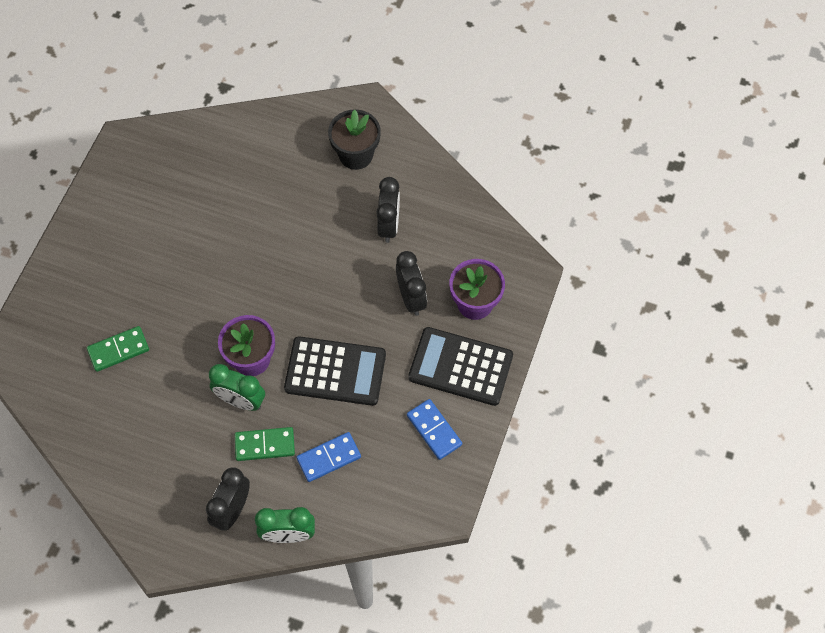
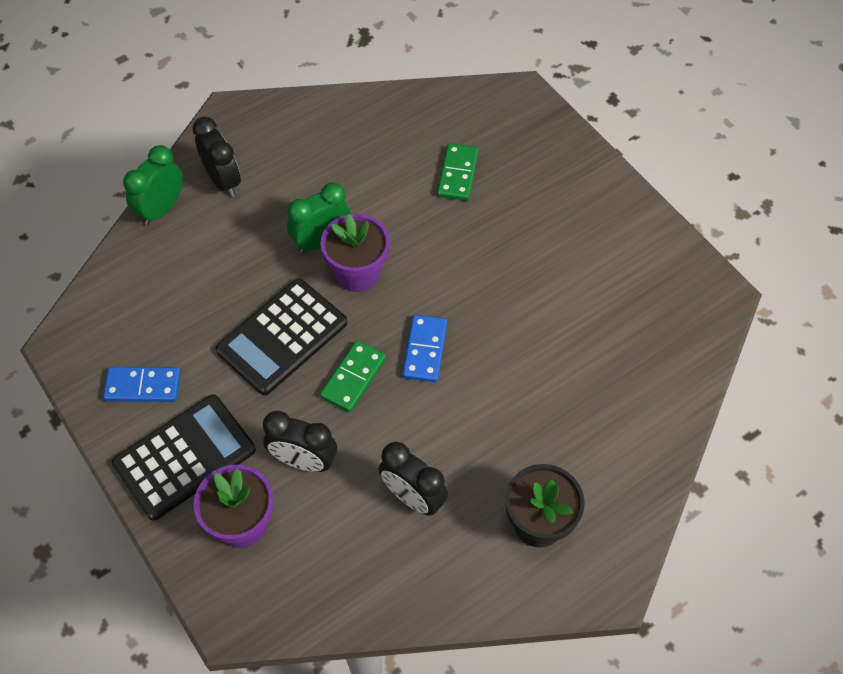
camera: 125 degrees right, 5 degrees down
(265, 445) = (260, 236): green domino -> green domino (353, 378)
(329, 458) = (201, 279): blue domino -> blue domino (425, 350)

